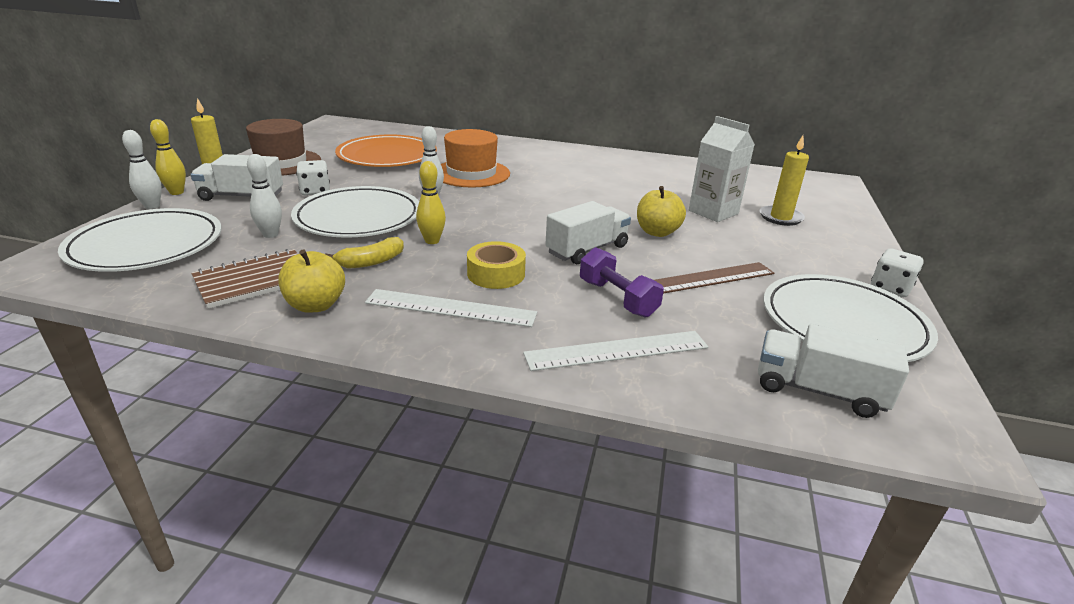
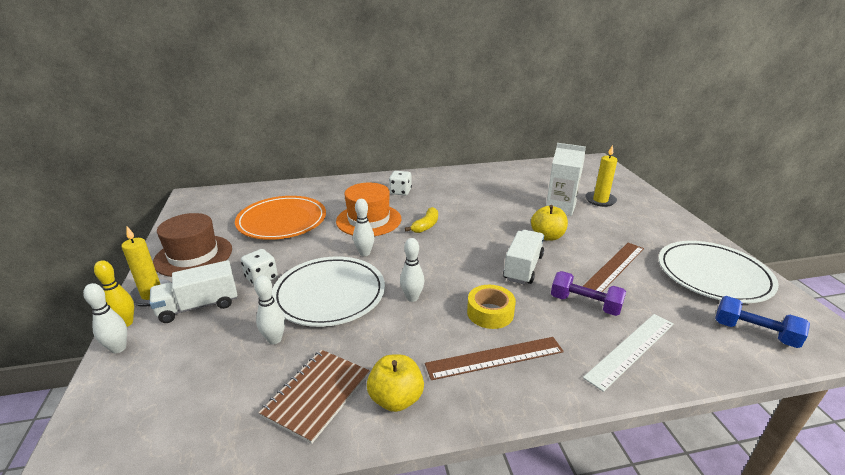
camera: 25 degrees left, 0 degrees up
(146, 245) = (167, 397): white plate -> none
(371, 262) = (390, 336): yellow banana -> yellow banana (426, 226)
(432, 241) = (412, 298): yellow bowling pin -> white bowling pin
(451, 308) = (495, 358): white ruler -> brown ruler
(818, 391) = (754, 333): white truck -> blue dumbbell
(890, 288) = (706, 238): white dice -> white dice (400, 192)

